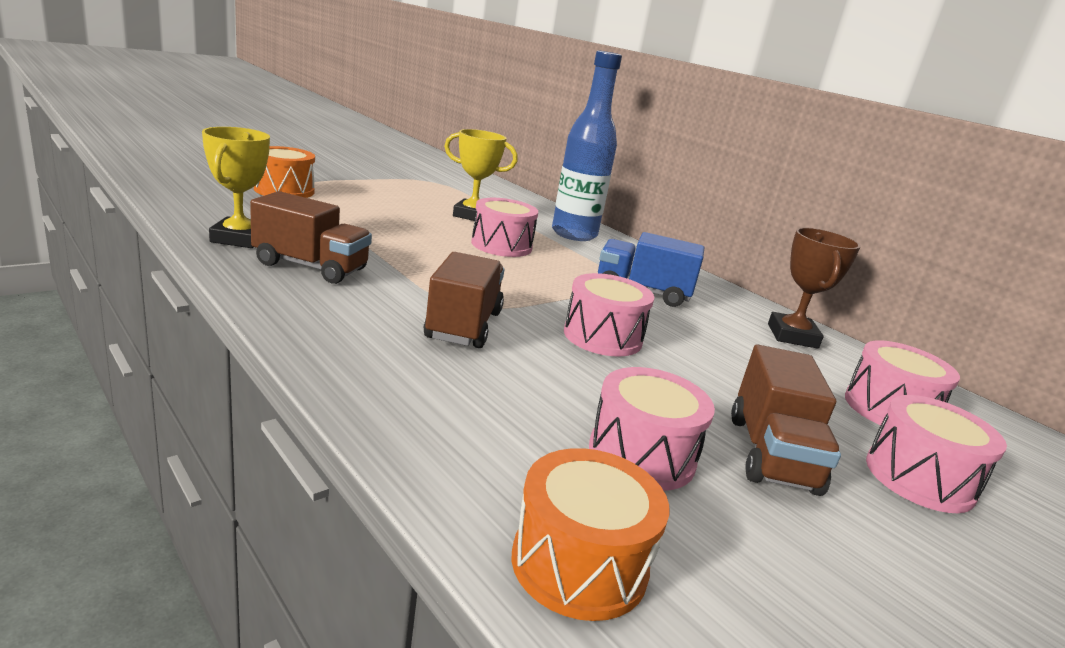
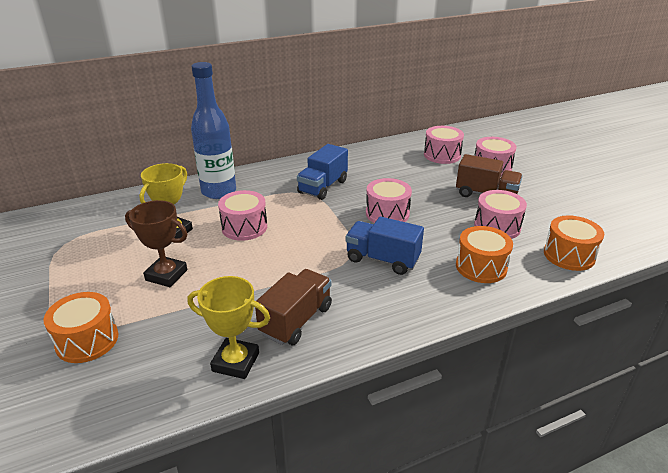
camera: 70 degrees left, 10 degrees up
(463, 325) = (382, 259): brown truck -> blue truck
(476, 417) = (481, 267): none -> orange drum
(792, 336) = (374, 155): brown trophy -> brown trophy (166, 275)

